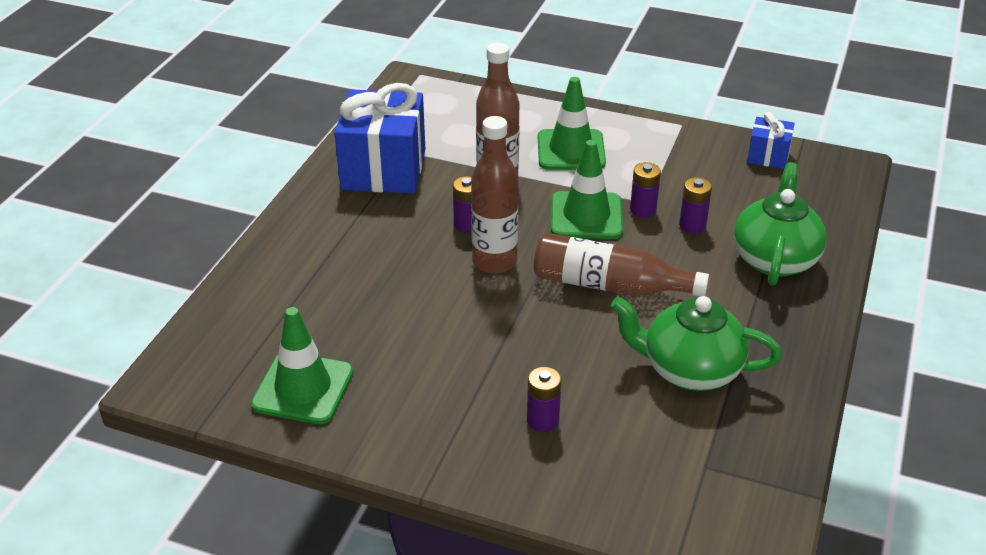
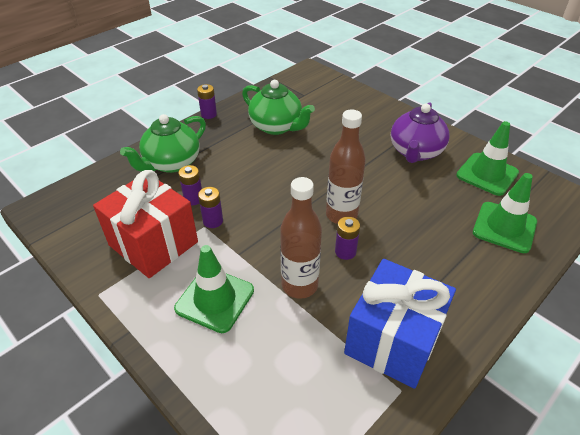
camera: 155 degrees left, 5 degrees up
(430, 395) = (415, 152): none -> purple teapot
(543, 420) = (363, 127): purple battery -> purple battery (209, 114)
(586, 216) = (255, 229): green traffic cone -> green traffic cone (504, 227)
(609, 285) = (280, 177): brown bottle -> none
(681, 172) = (153, 243): none -> red gift
(768, 156) = (78, 235): blue gift -> none

